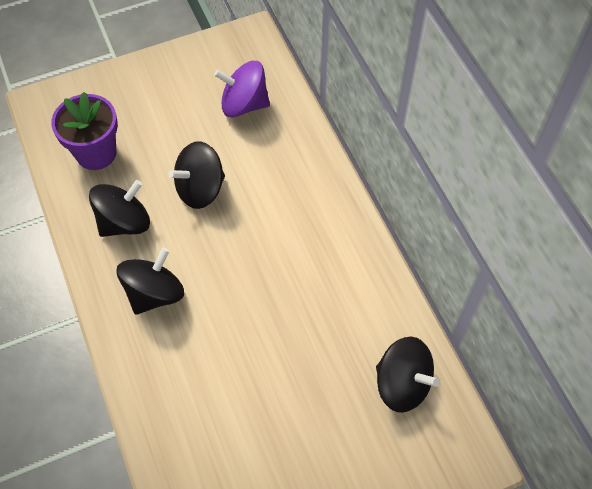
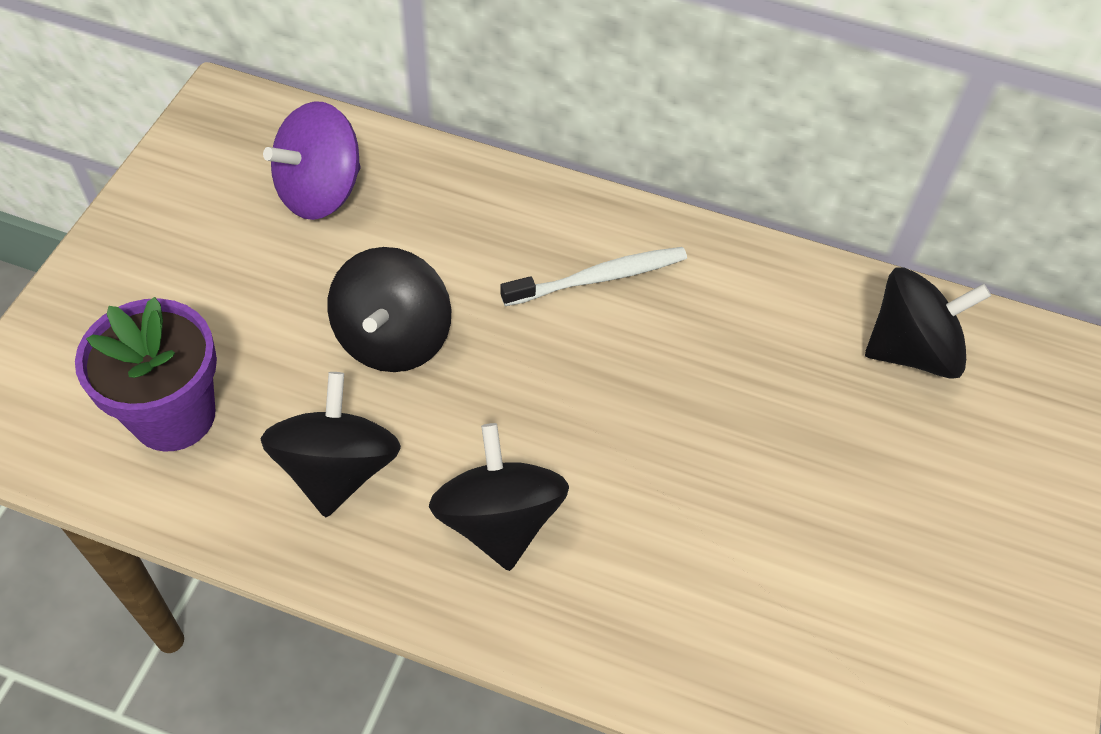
camera: 50 degrees left, 5 degrees down
(308, 233) = (599, 278): none -> white toothbrush

